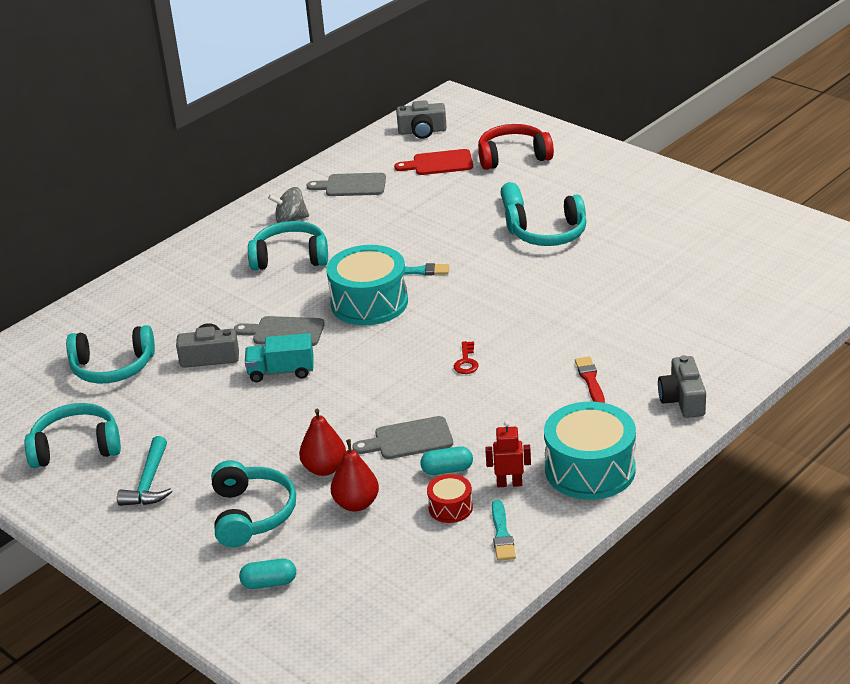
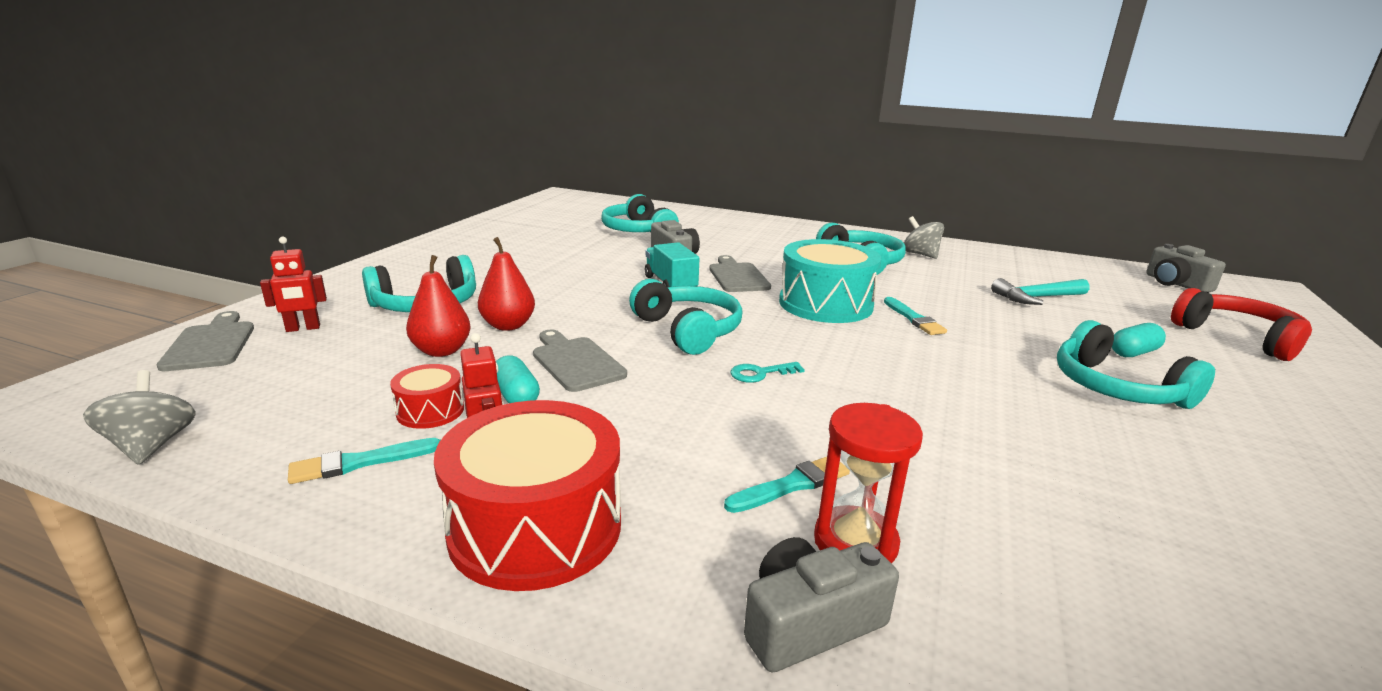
camera: 65 degrees right, 10 degrees down
(76, 447) = (524, 235): turquoise headphones -> turquoise headphones (688, 330)
(149, 483) = (477, 262): turquoise hammer -> turquoise hammer (1036, 298)
(269, 583) = (303, 328): turquoise capsule -> red robot
(351, 185) = (1018, 268): grey cutting board -> grey cutting board (211, 344)
(439, 163) = (1135, 300): red cutting board -> none
(442, 626) = (152, 445): none -> grey spinning top
(466, 361) = (761, 373): red key -> turquoise key
(590, 380) = (791, 485): red brush -> turquoise brush
(590, 469) = (536, 527): turquoise drum -> red drum
(640, 373) = (855, 542): none -> red hourglass

